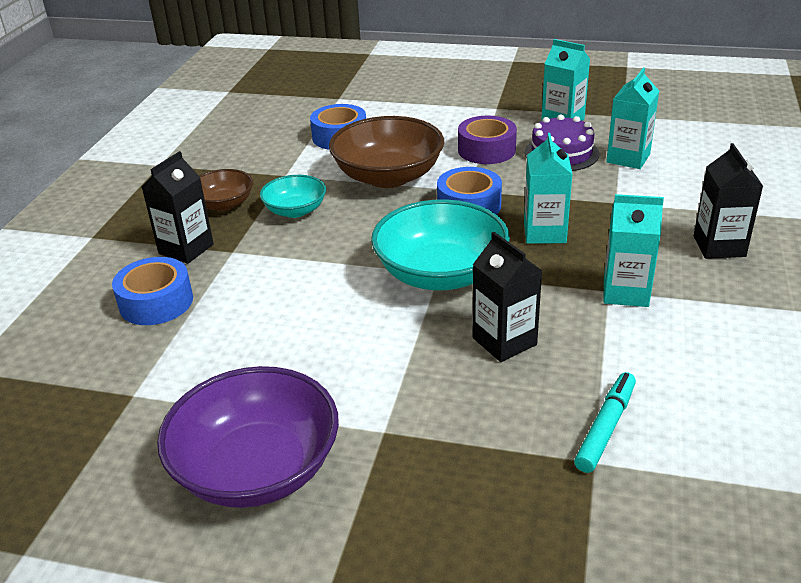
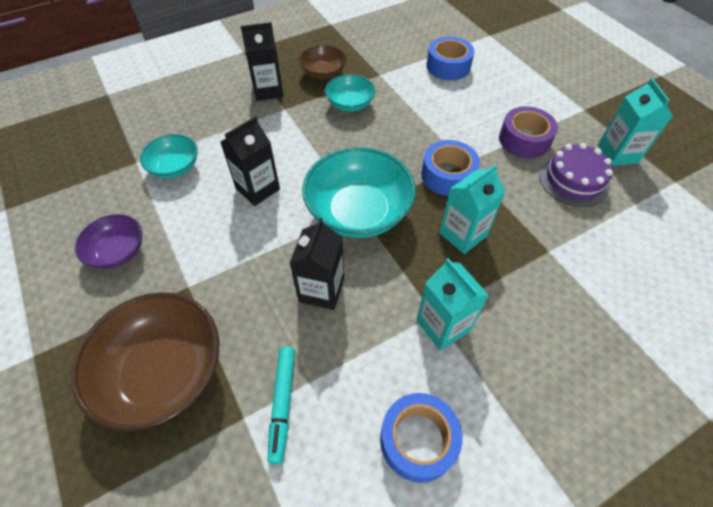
camera: 45 degrees right, 20 degrees up
(156, 302) = (213, 114): blue tape -> blue tape (418, 440)
(192, 367) = (175, 167): none -> turquoise bowl
(257, 468) = (118, 252): purple bowl -> purple bowl, size x0.55
(388, 176) = (433, 116): brown bowl -> brown bowl (163, 372)
(606, 428) = (282, 404): turquoise marker -> turquoise marker turned 105 degrees clockwise
(628, 158) = (619, 222): turquoise carton -> none
(719, 246) = (569, 353): black carton -> black carton (257, 189)

